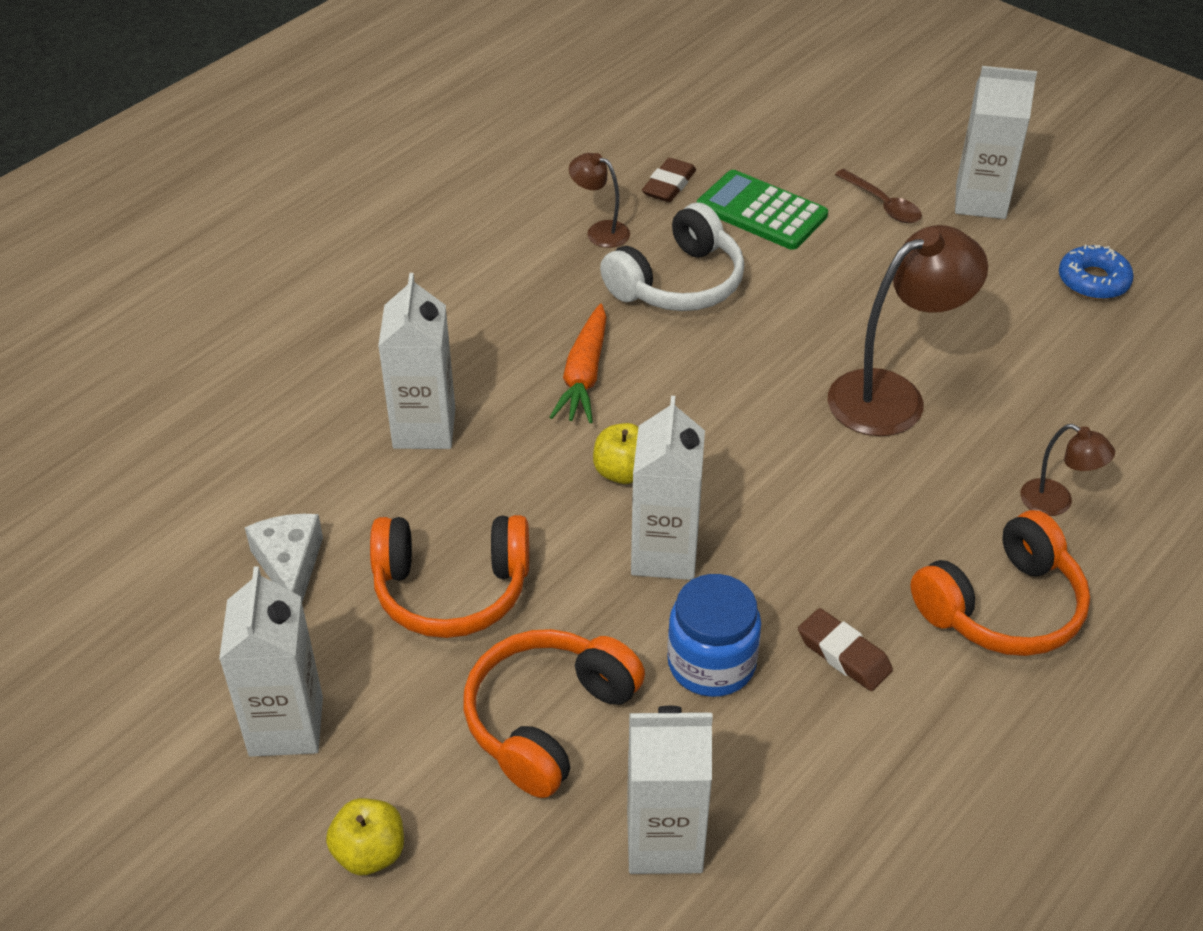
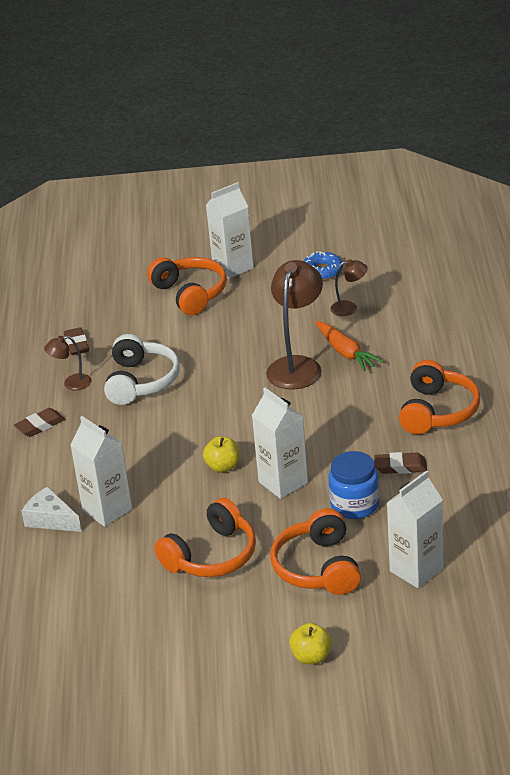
camera: 40 degrees left, 10 degrees down
(286, 726) = (213, 647): white carton -> none
(289, 566) = (125, 598): white cheese -> white cheese (50, 519)
(499, 262) = (40, 426): none -> brown eraser
(584, 375) = (151, 443): orange carrot -> orange carrot (345, 352)
(761, 211) = (138, 329): green calculator -> none
(882, 204) = (190, 294): brown spoon -> orange headphones
(1056, 503) = (412, 363): brown lamp -> brown lamp (349, 308)

